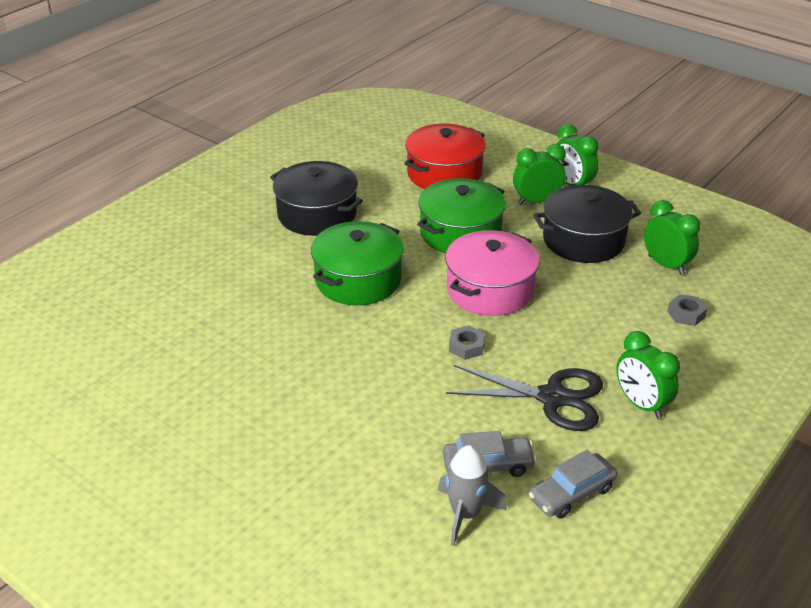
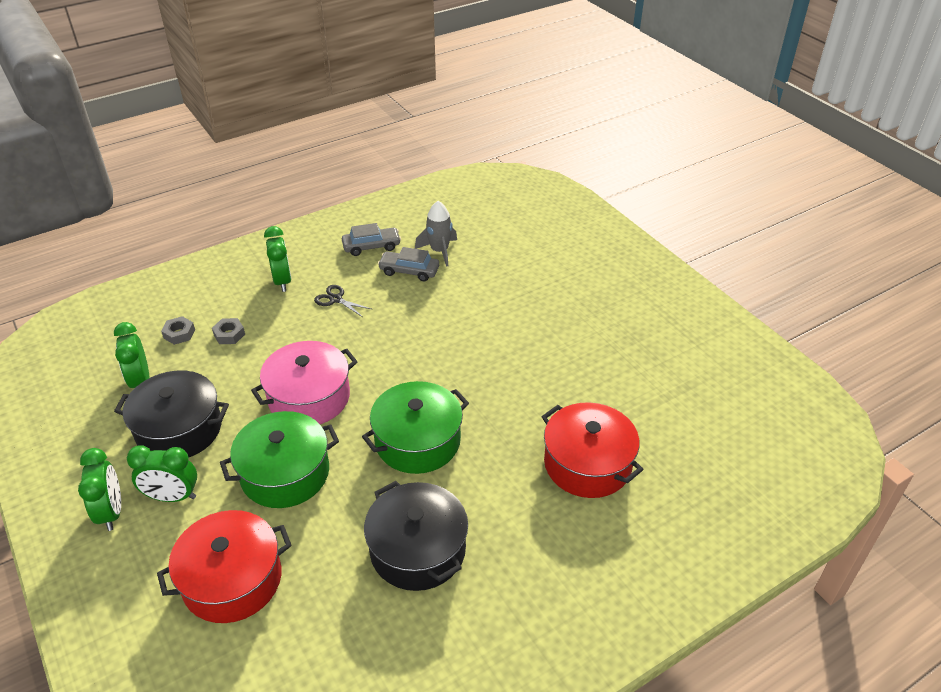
camera: 160 degrees left, 5 degrees up
(185, 299) = (587, 464): none -> red pot
(466, 346) = (367, 351): grey nut -> grey nut (229, 334)
(552, 397) = (336, 299): black scissors -> black scissors, size x0.52

